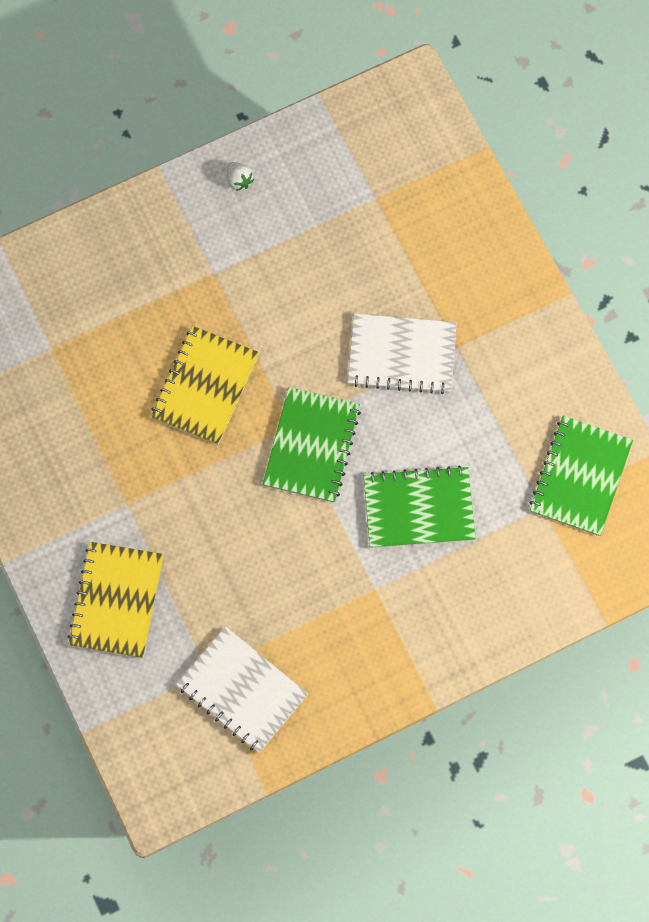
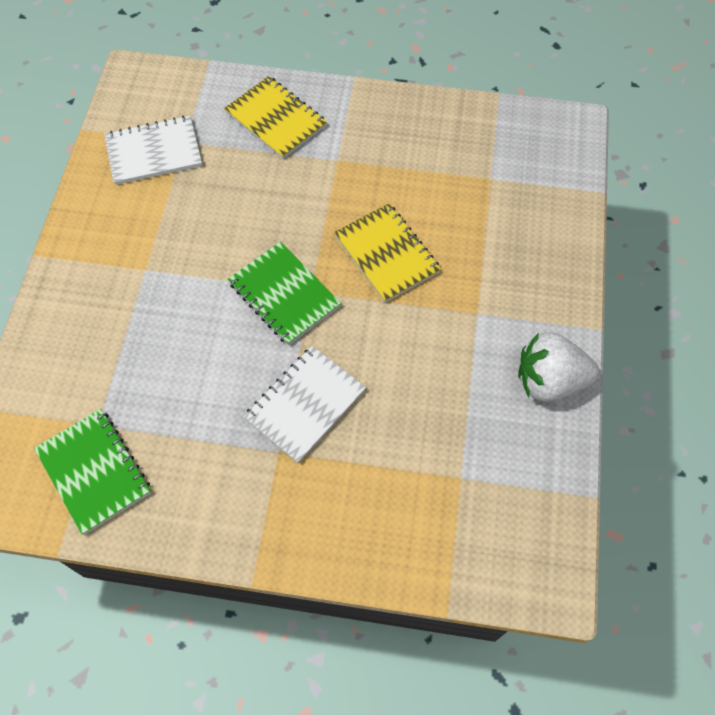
camera: 125 degrees right, 10 degrees down
(239, 180) = (549, 381): white strawberry -> white strawberry, size x2.48
(418, 508) = (175, 335): green notebook -> none

